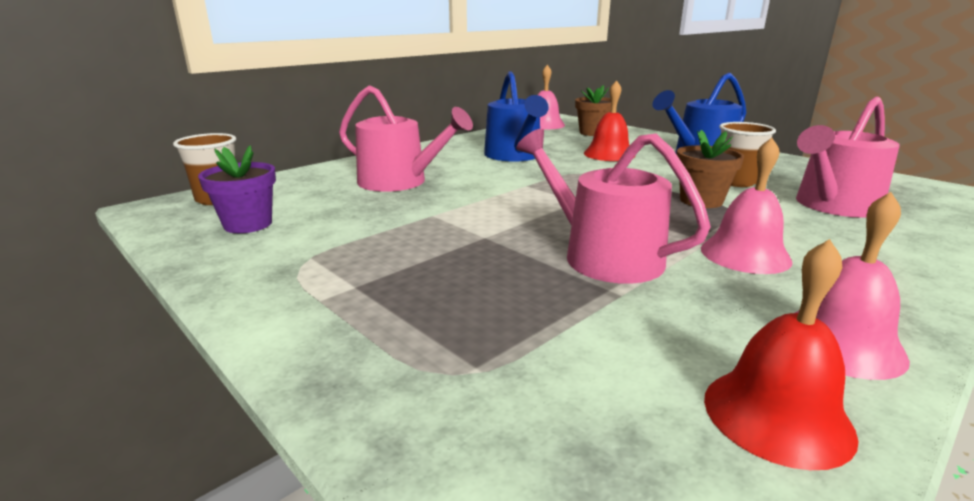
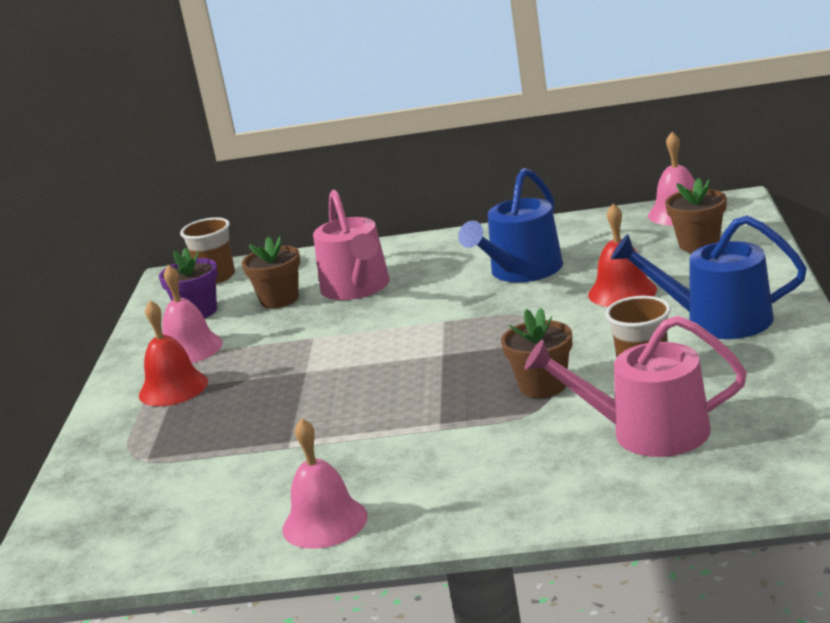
camera: 50 degrees right, 0 degrees up
(333, 200) = (279, 299): none -> brown flower pot
(603, 255) = (341, 415): pink watering can -> none
(745, 254) = (433, 449): pink bell -> pink bell (190, 349)
(777, 415) = (211, 534): red bell -> red bell (173, 388)

